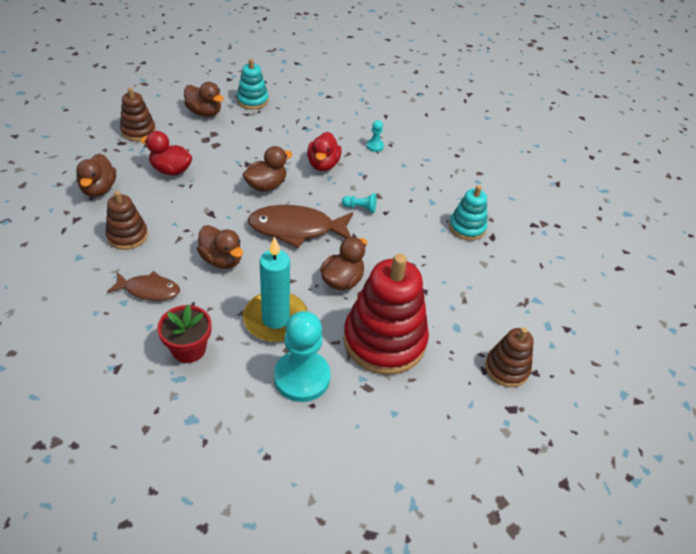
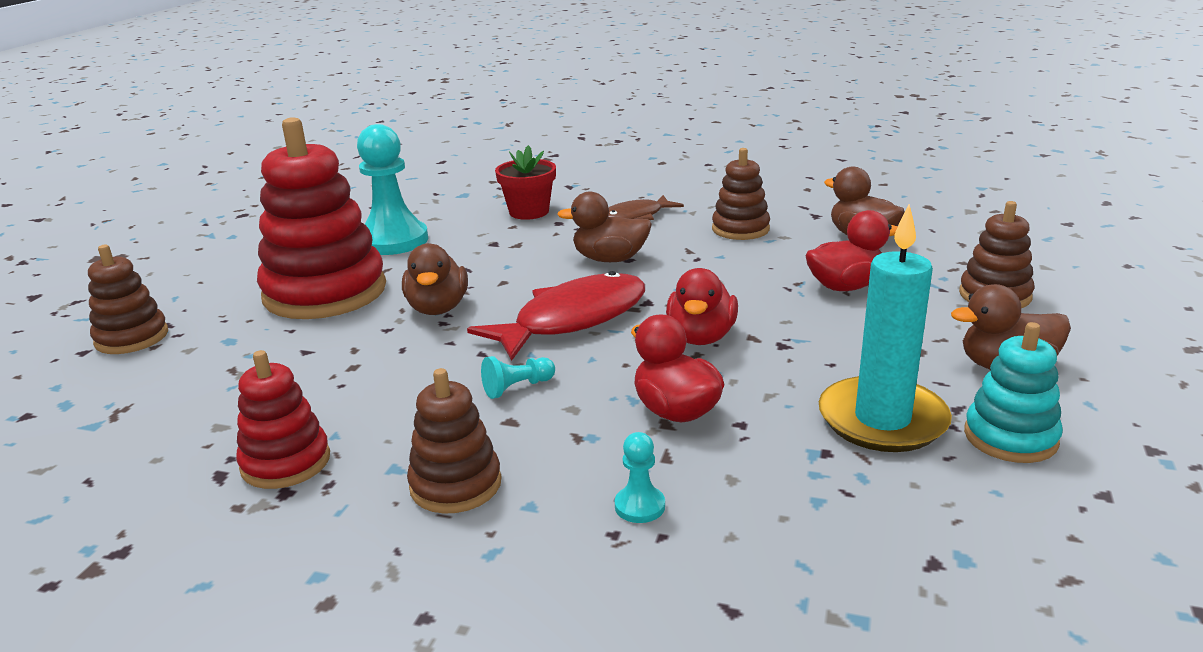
camera: 145 degrees right, 20 degrees down
(266, 185) = (701, 337): brown duck -> red duck
(275, 319) = (475, 254): turquoise candle -> turquoise candle (882, 420)
(296, 229) = (573, 319): brown fish -> red fish
(418, 184) = (455, 485): none -> brown stacking toy
(467, 227) = (286, 462): turquoise stacking toy -> red stacking toy

